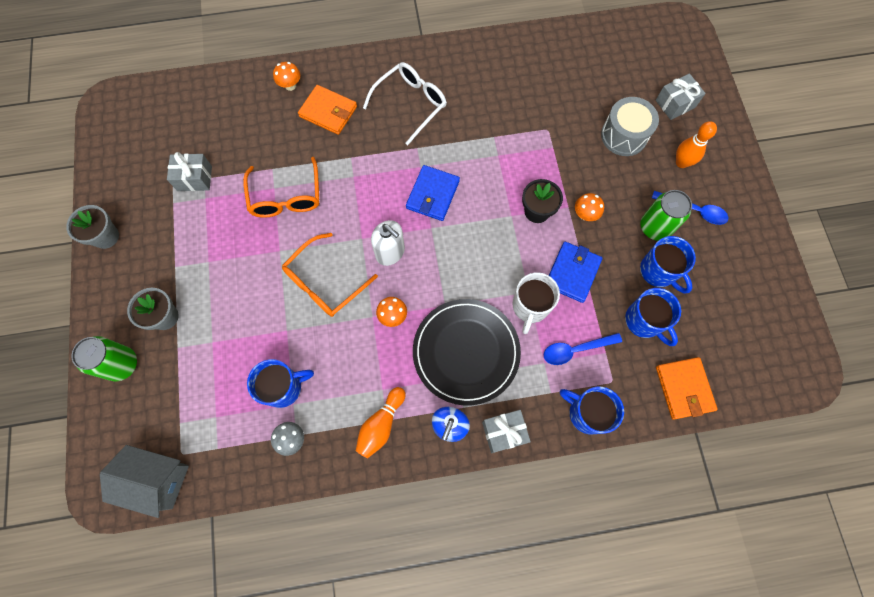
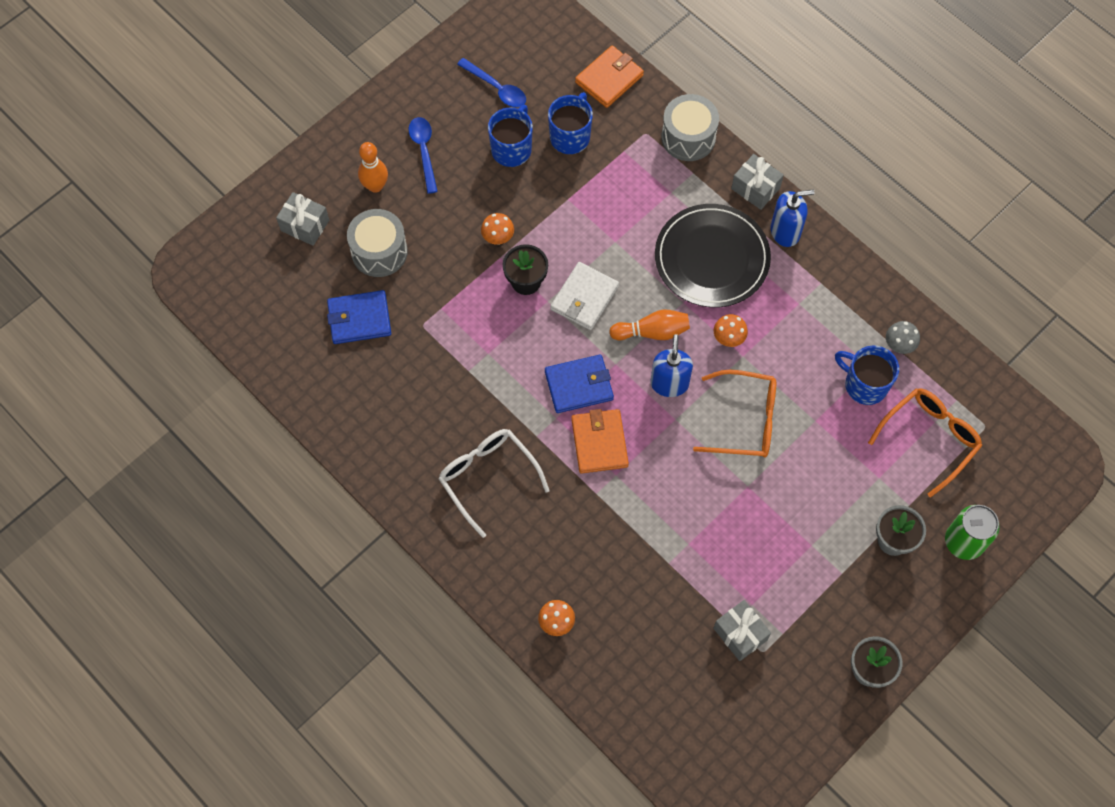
camera: 125 degrees left, 5 degrees down
(157, 480) = (1020, 428): grey house -> none
(286, 197) = (688, 523): orange glasses -> orange glasses (929, 439)
(328, 112) = (559, 556): orange wallet -> orange wallet (599, 442)
(381, 425) = (828, 284): orange bowling pin -> orange bowling pin (652, 332)
(390, 252) = (669, 383): white soap dispenser -> blue soap dispenser
(410, 104) = (488, 478): white glasses -> white glasses turned 45 degrees clockwise
(496, 241) = (584, 298): none -> white wallet
(530, 306) = (628, 232): white mug -> none
(572, 273) = (568, 216): blue wallet -> blue wallet (359, 319)
(575, 350) = (640, 175): blue spoon -> blue spoon (496, 88)
(587, 413) = (688, 137): blue mug -> grey drum
(655, 227) = (467, 174): green can -> none

